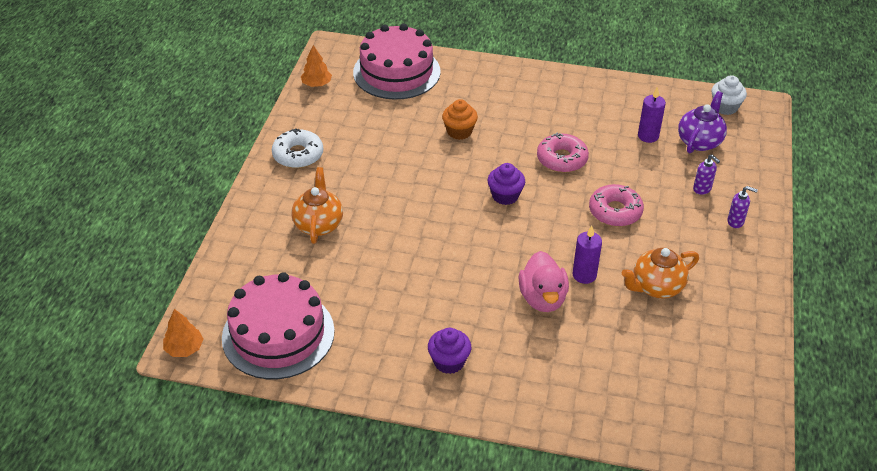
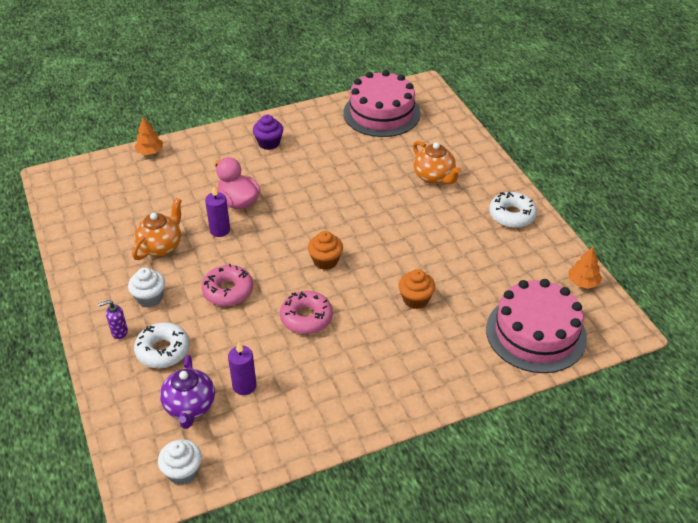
camera: 145 degrees right, 0 degrees up
(184, 348) = (422, 86): orange tree -> orange tree (150, 152)
(505, 196) = (325, 261): purple cupcake -> orange cupcake
(693, 239) = (149, 298): none -> white cupcake
(702, 189) = (163, 350): purple soap dispenser -> white donut

